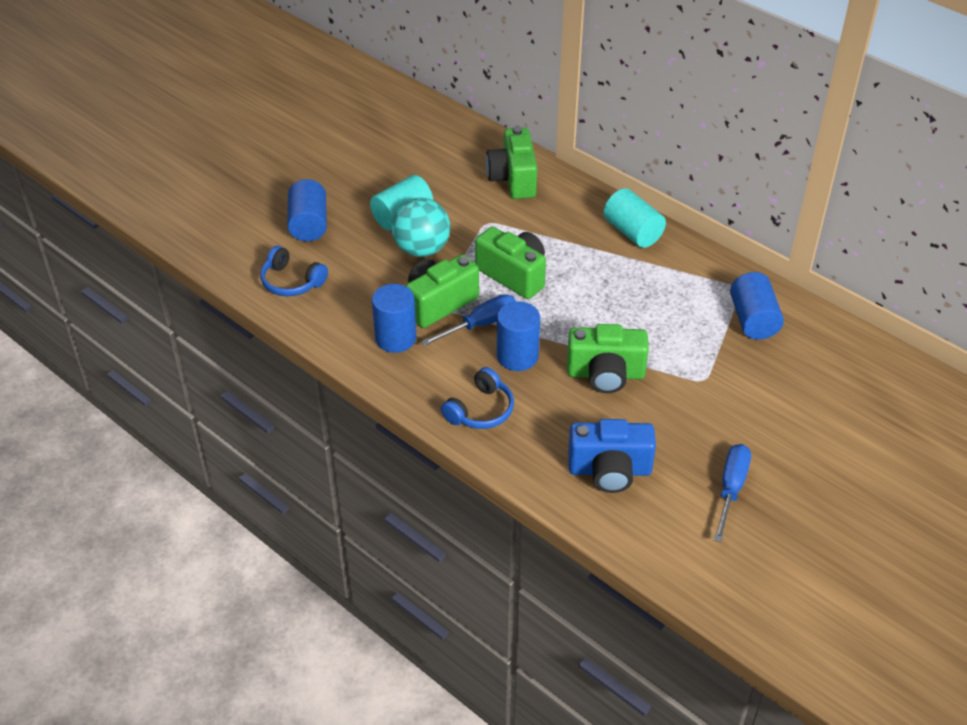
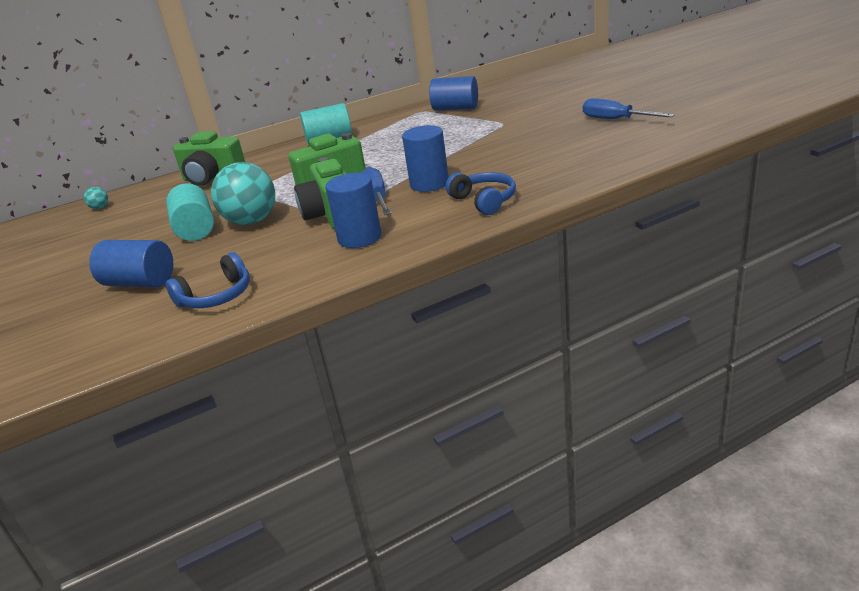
camera: 65 degrees left, 15 degrees down
(440, 127) = (100, 208): none -> turquoise ball
(605, 374) = (475, 153): green camera -> none
(609, 470) = (581, 155): blue camera -> none

